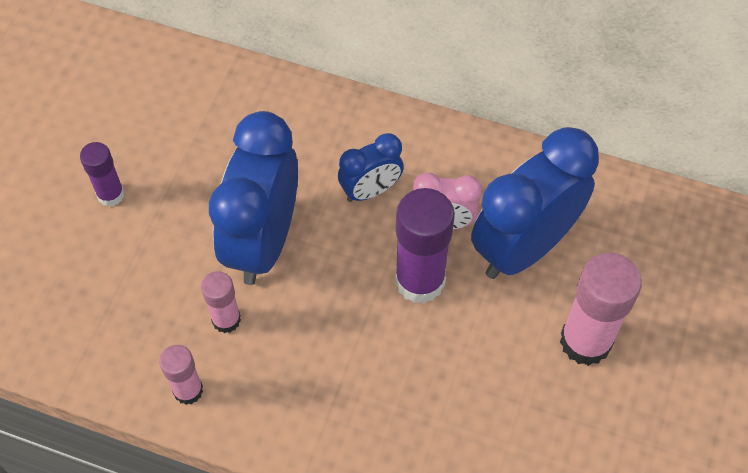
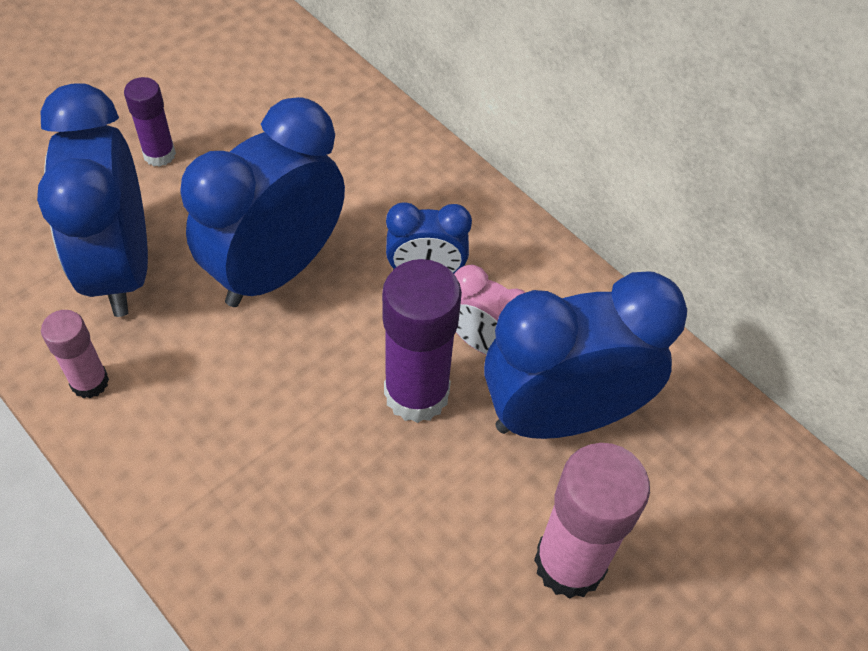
camera: 25 degrees right, 5 degrees down
(147, 297) = (120, 268): none -> blue clock
(226, 320) = (181, 330): pink glue stick -> none

